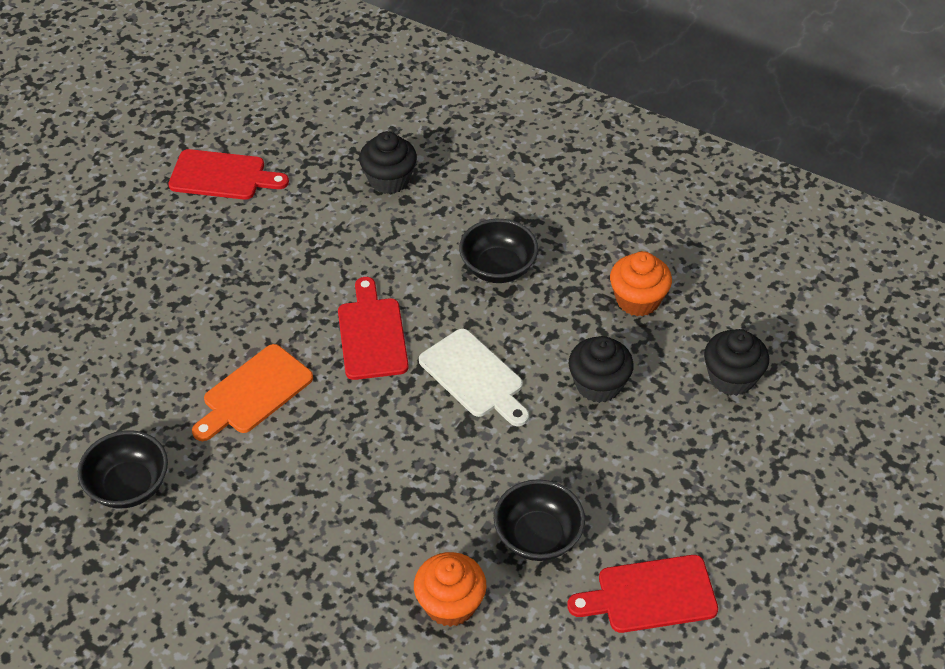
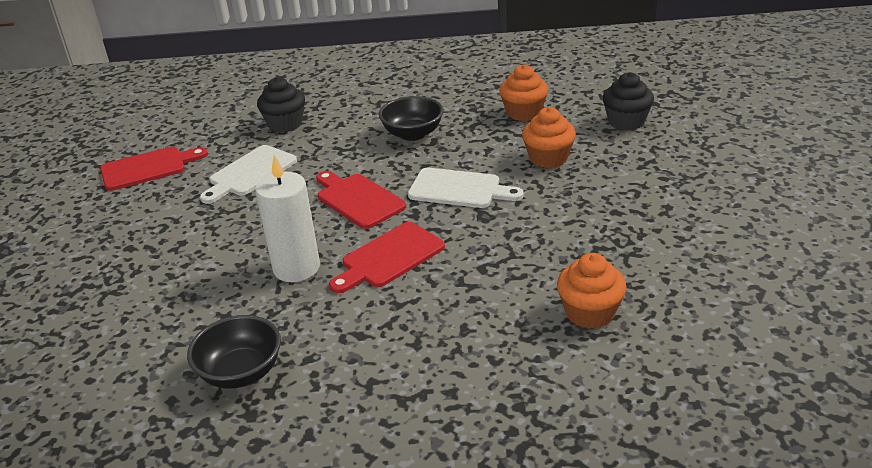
camera: 30 degrees left, 15 degrees down
(254, 392) = (296, 268): orange cutting board -> white candle
(305, 237) = (250, 173): none -> white cutting board
(538, 537) = (605, 247): black bowl -> none
(598, 384) = (548, 158): black cupcake -> orange cupcake
(650, 595) = (716, 240): red cutting board -> red cutting board (389, 257)

